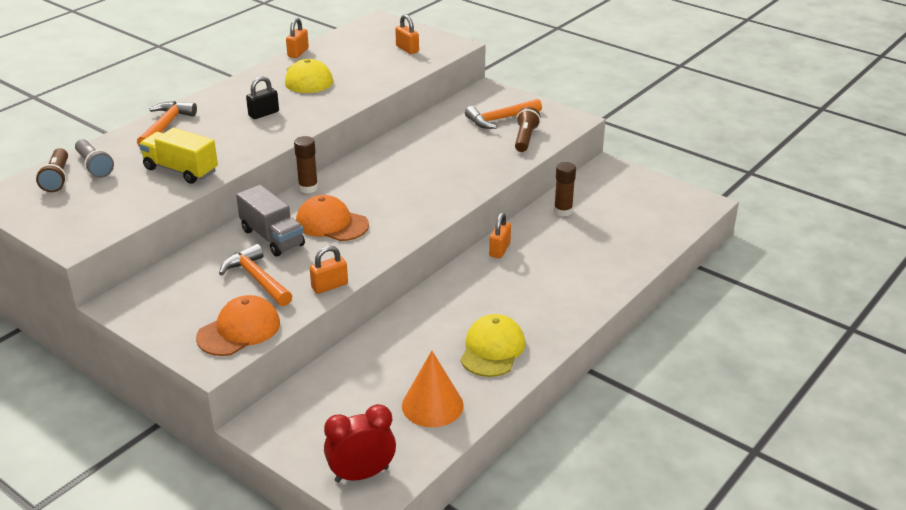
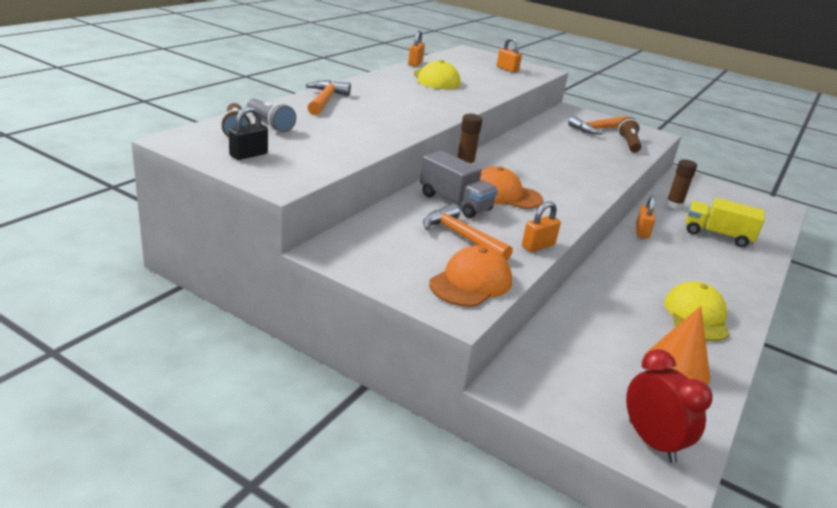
camera: 10 degrees left, 5 degrees down
(181, 170) = (360, 133): yellow truck -> yellow truck (717, 235)
(263, 114) = (413, 99): black padlock -> black padlock (248, 155)
(361, 474) = (651, 441): red clock -> red clock turned 90 degrees clockwise

